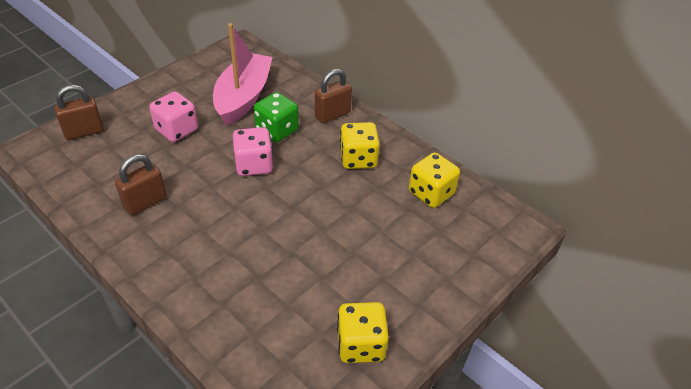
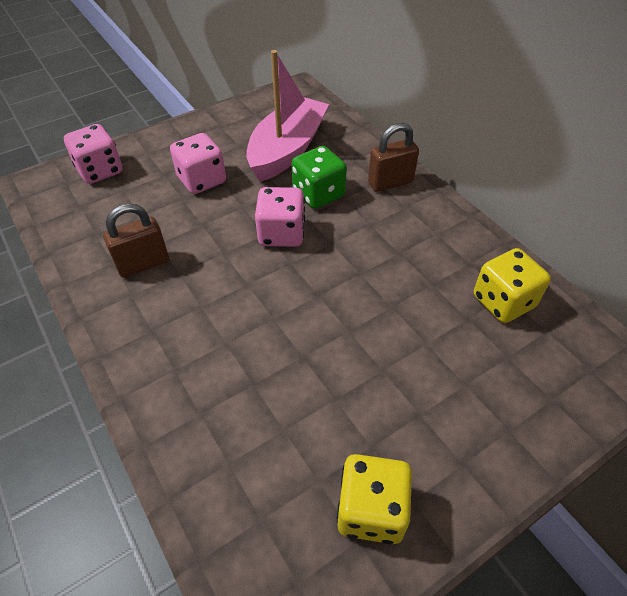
camera: 15 degrees right, 5 degrees up
(84, 132) = (100, 170): brown padlock -> pink dice
(358, 159) = (413, 242): yellow dice -> none

